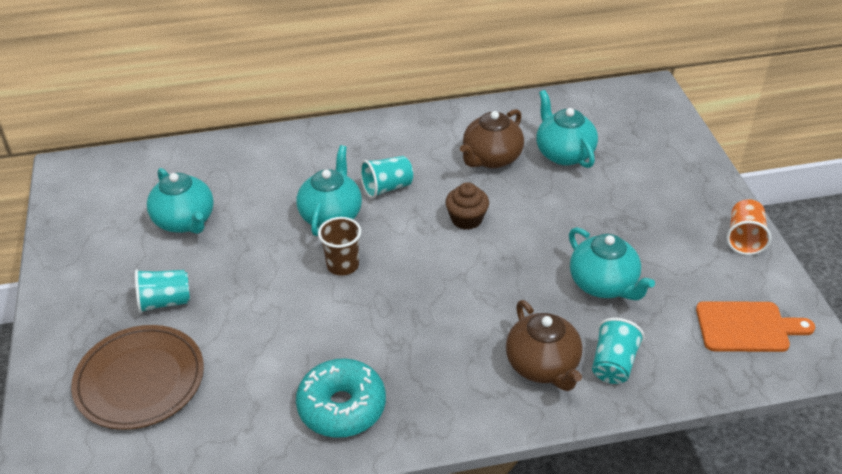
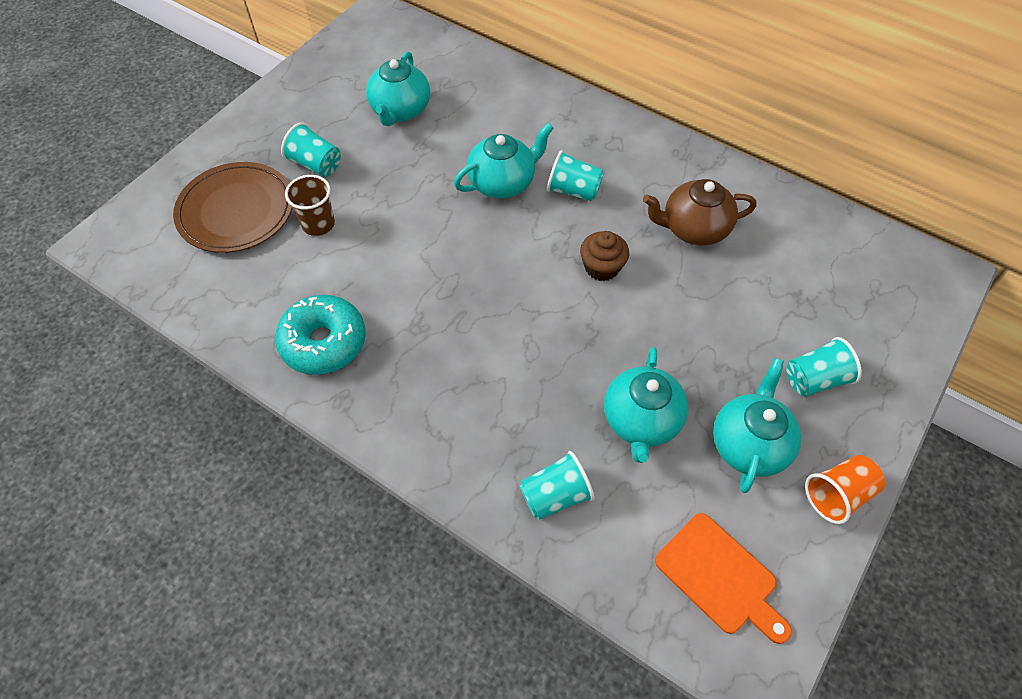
camera: 45 degrees right, 15 degrees up
(342, 265) = (460, 231): brown cup -> brown cup (318, 224)
(543, 366) = (498, 443): brown teapot -> none
(564, 153) = (767, 273): turquoise teapot -> turquoise teapot (749, 444)
(660, 190) = (815, 379): none -> turquoise cup

